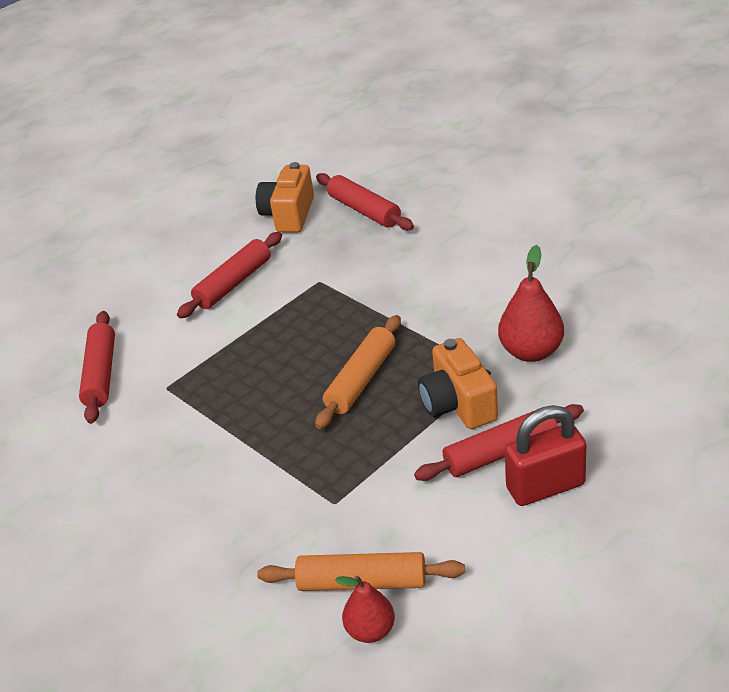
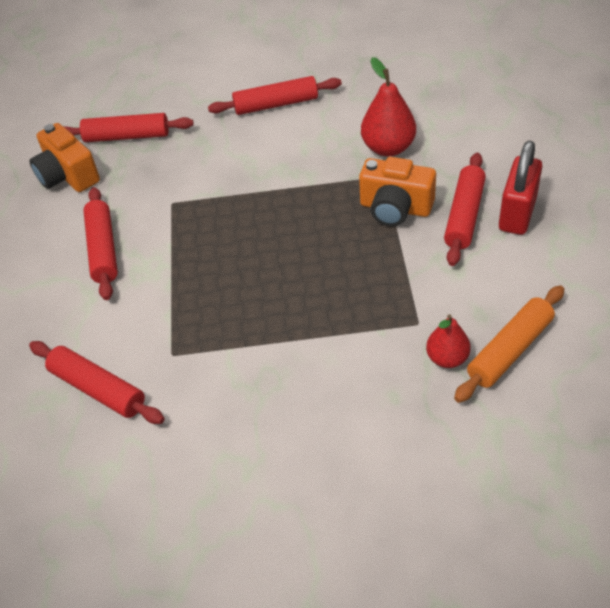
camera: 50 degrees left, 10 degrees up
(361, 380) = (310, 240): orange rolling pin -> none
(370, 630) = (558, 370): red pear -> red pear (447, 358)
(501, 255) = (276, 104): none -> red rolling pin

